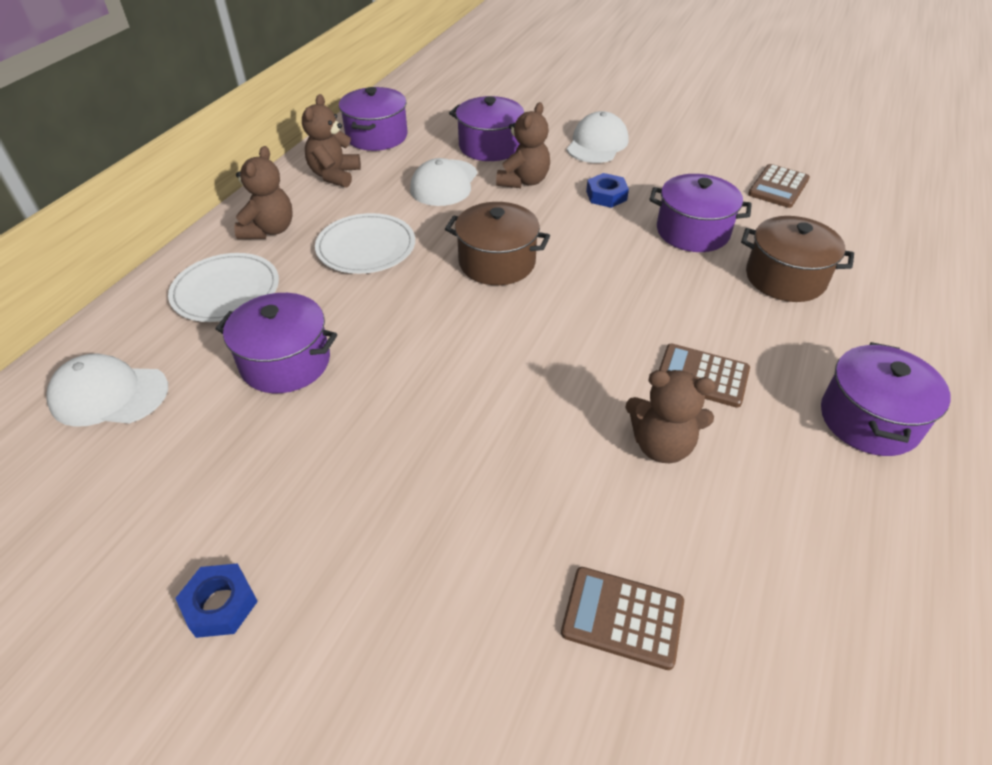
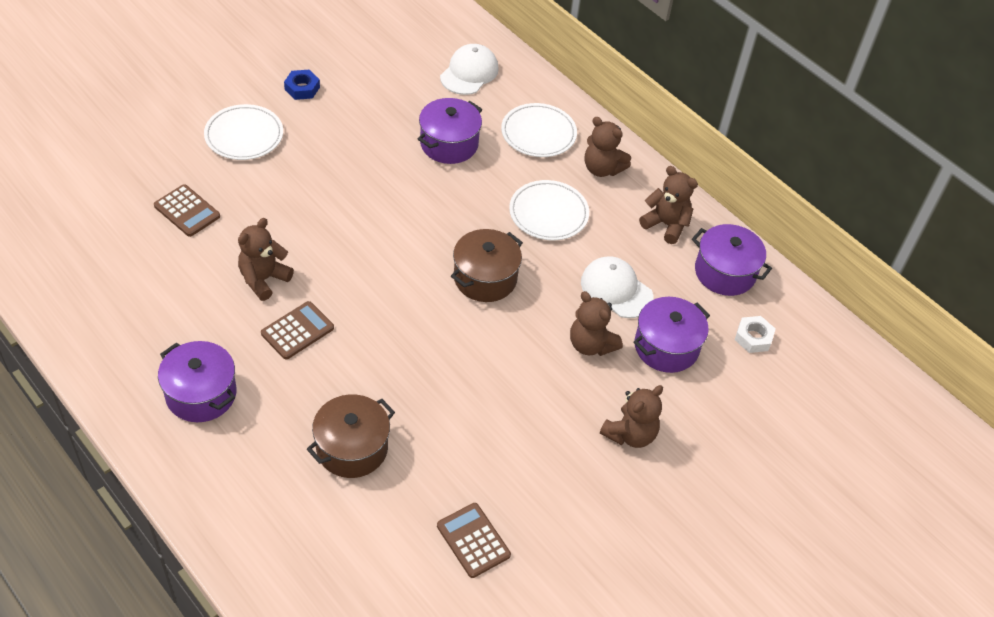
camera: 110 degrees right, 5 degrees up
(393, 634) = (244, 135): none -> white plate
(443, 113) = (753, 338): none -> white nut
(597, 144) = (630, 434): white cap -> brown teddy bear
(606, 195) = (535, 392): blue nut -> none
(622, 617) = (187, 211): brown calculator -> brown calculator turned 90 degrees clockwise
(692, 231) = (447, 424): purple pot -> none

